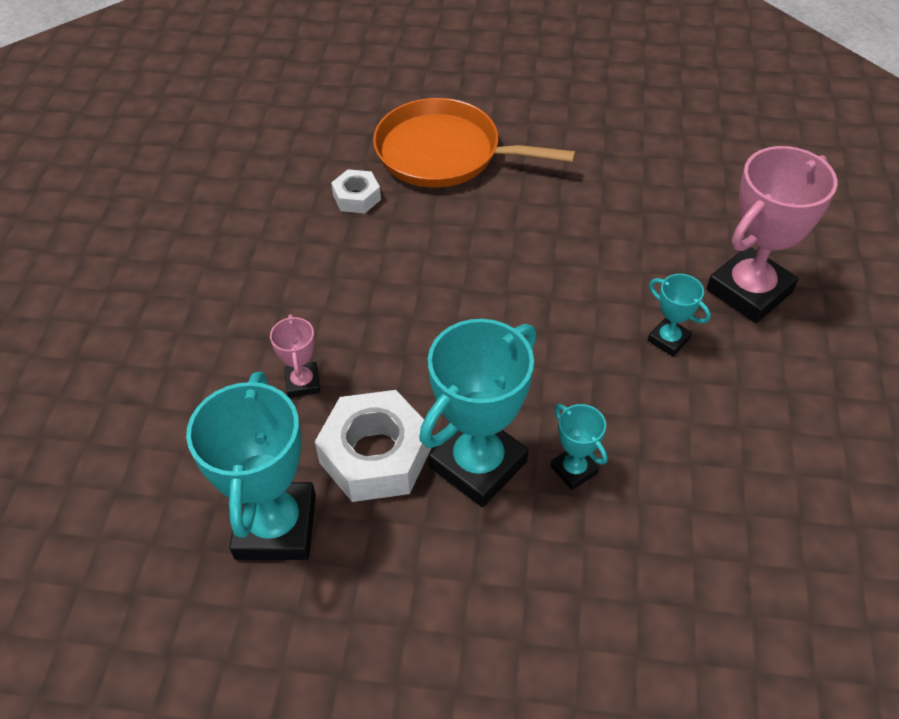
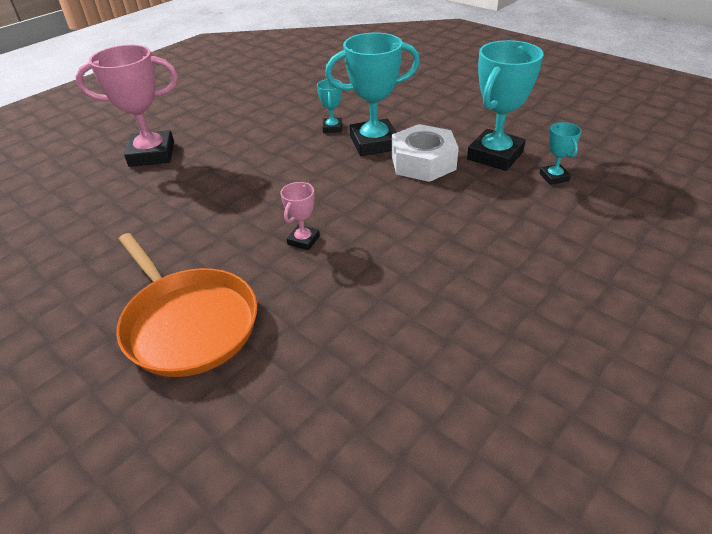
camera: 145 degrees left, 10 degrees down
(303, 383) = (442, 206): pink trophy -> pink trophy (303, 240)
(356, 197) = (301, 316): white nut -> none
(668, 339) = (222, 151): turquoise trophy -> turquoise trophy (554, 177)

